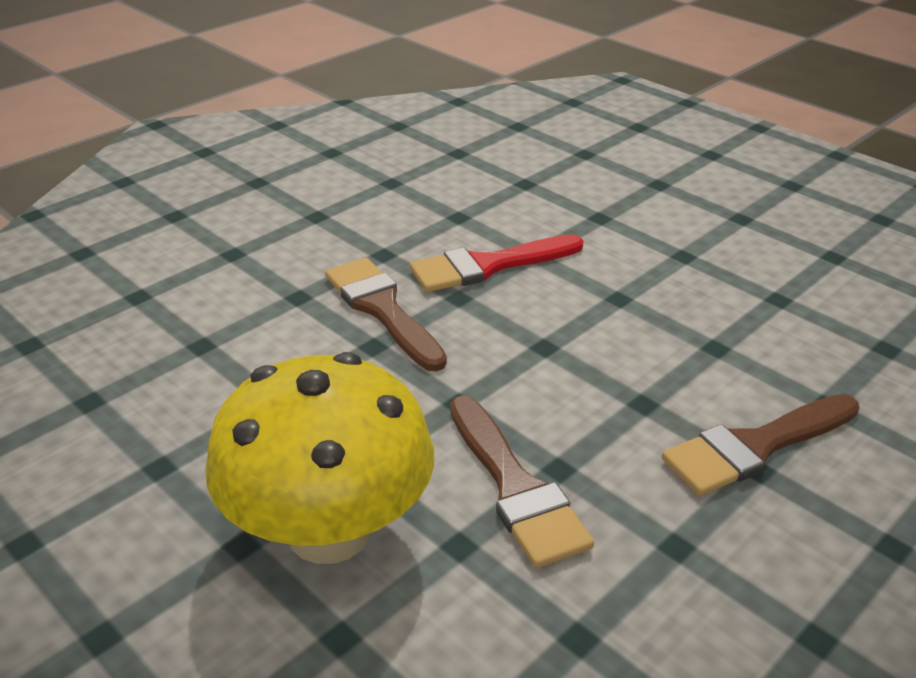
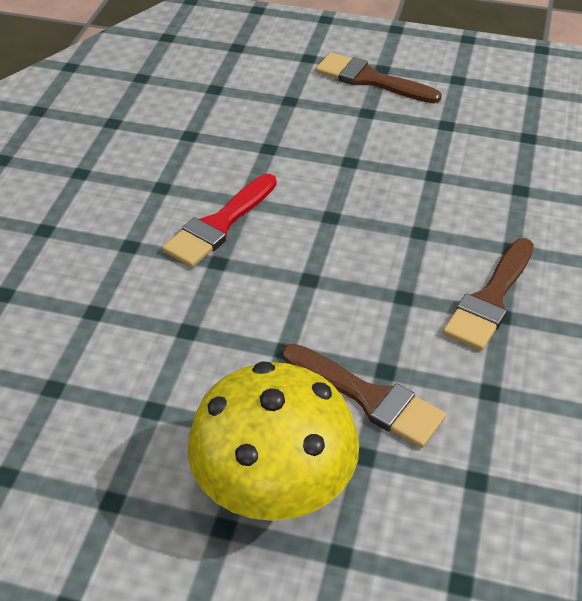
camera: 30 degrees left, 10 degrees up
(382, 309) = (169, 296): brown brush -> brown brush (370, 79)

